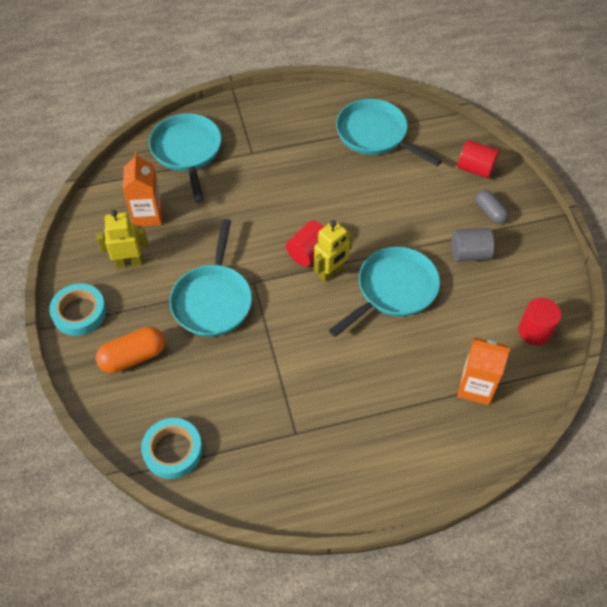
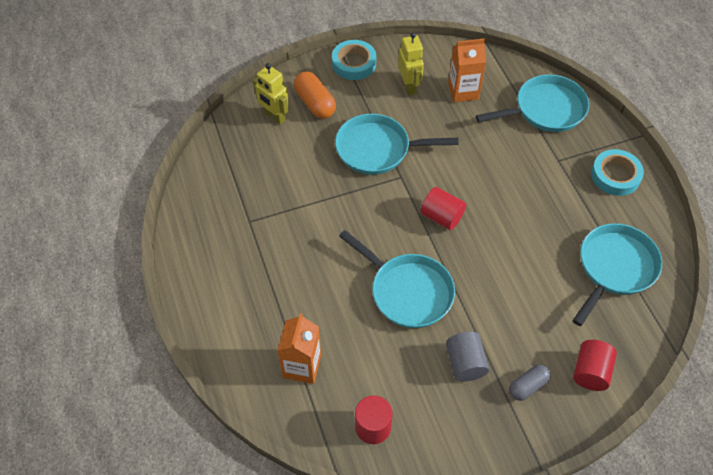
camera: 85 degrees right, 0 degrees up
(173, 450) = (232, 140): turquoise tape -> turquoise tape (615, 175)
(331, 272) = (421, 237): yellow robot -> yellow robot (274, 116)

